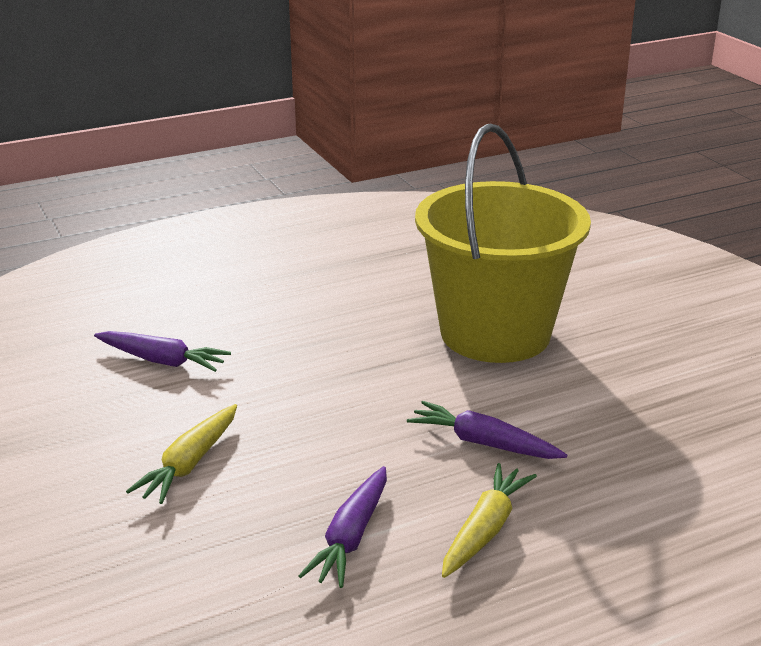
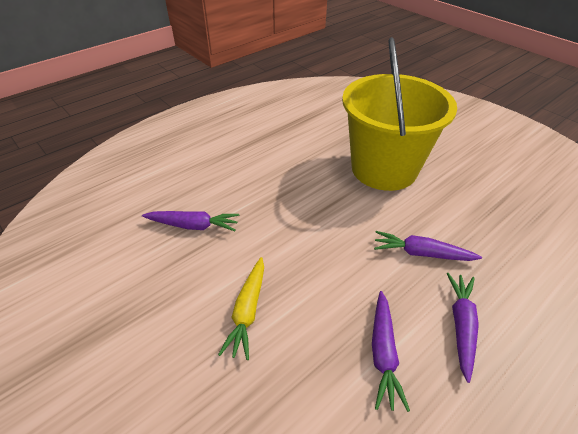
camera: 15 degrees left, 15 degrees up
(485, 530) = (461, 325): yellow carrot -> purple carrot

